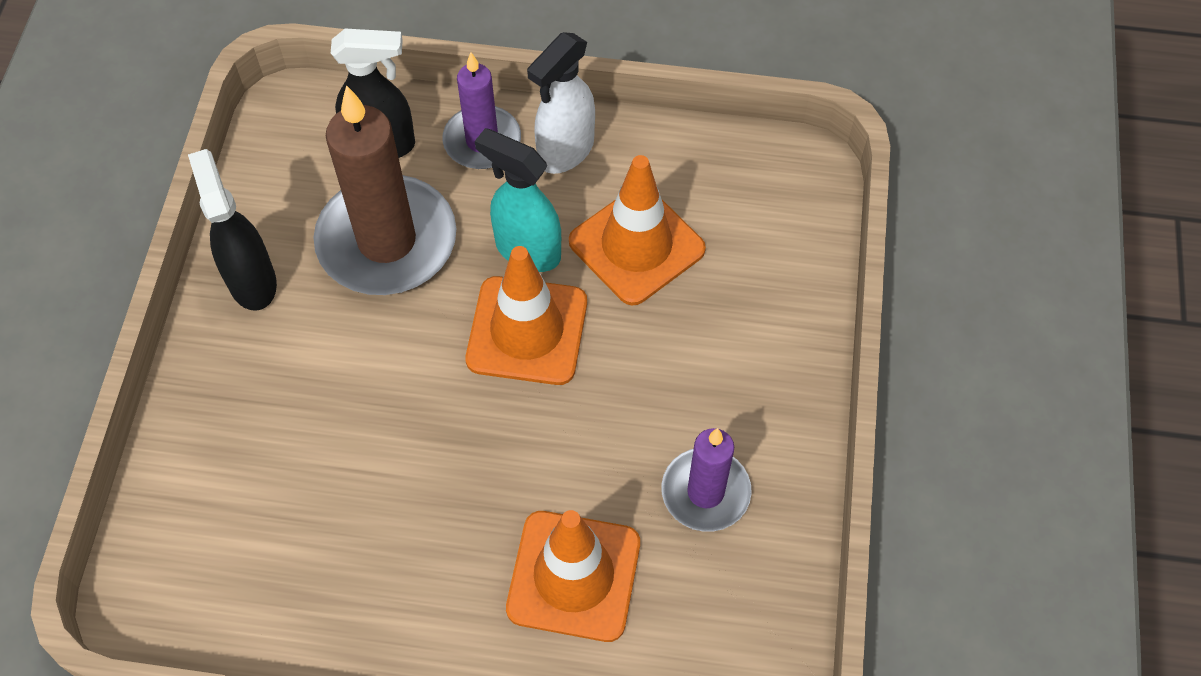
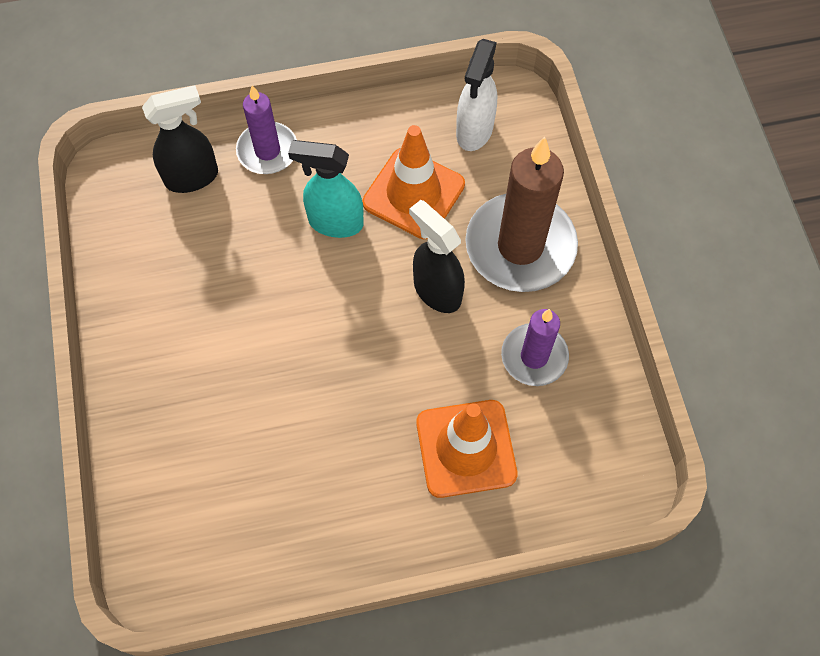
camera: 20 degrees left, 5 degrees up
(252, 281) = (136, 312): black spray bottle -> black spray bottle (436, 291)
(387, 241) = (227, 249): brown candle -> brown candle (520, 246)
(527, 331) = (359, 282): orange traffic cone -> none
(565, 151) = (333, 140): white spray bottle -> white spray bottle (474, 131)

